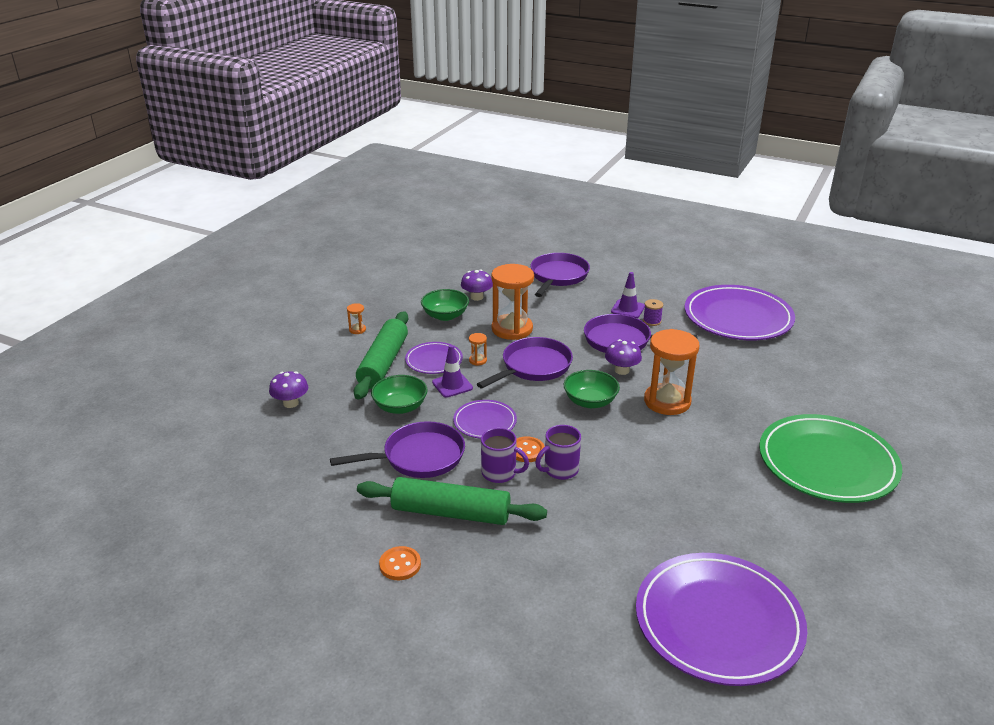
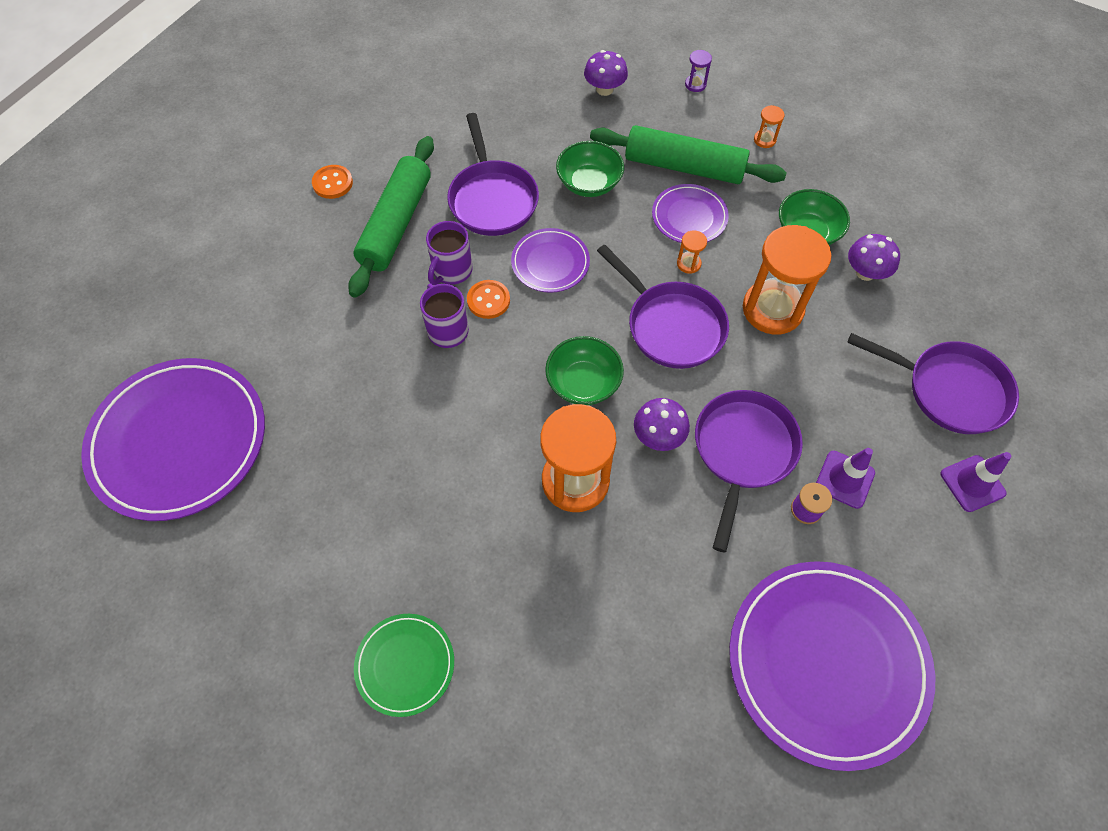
camera: 95 degrees right, 30 degrees up
(293, 359) = (695, 84): none -> purple hourglass
(452, 385) = (631, 234): purple traffic cone -> purple traffic cone (972, 483)
(827, 463) = (405, 665): green plate -> green plate, size x0.50

